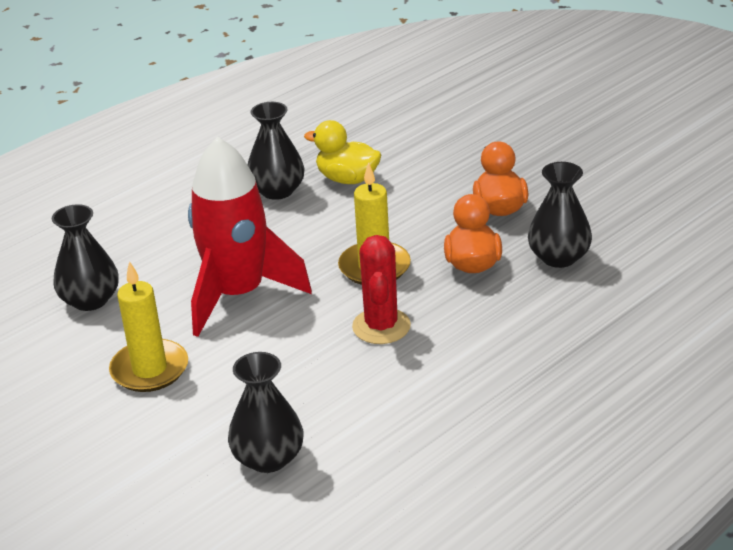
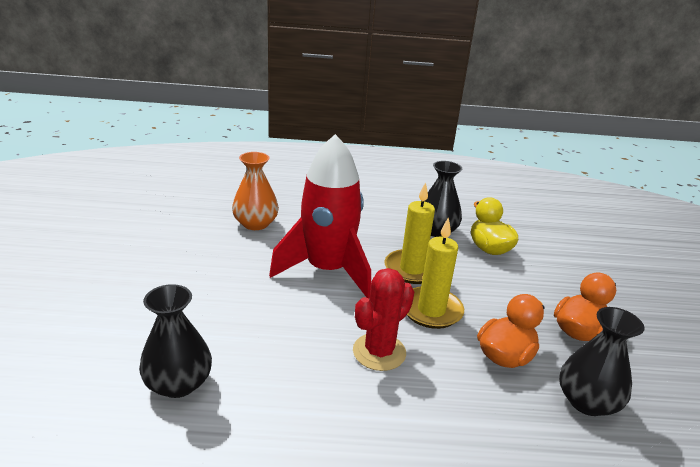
camera: 40 degrees right, 5 degrees down
(90, 300) = (255, 223): black vase -> orange vase
(149, 369) = (218, 277): yellow candle -> yellow candle (412, 269)

